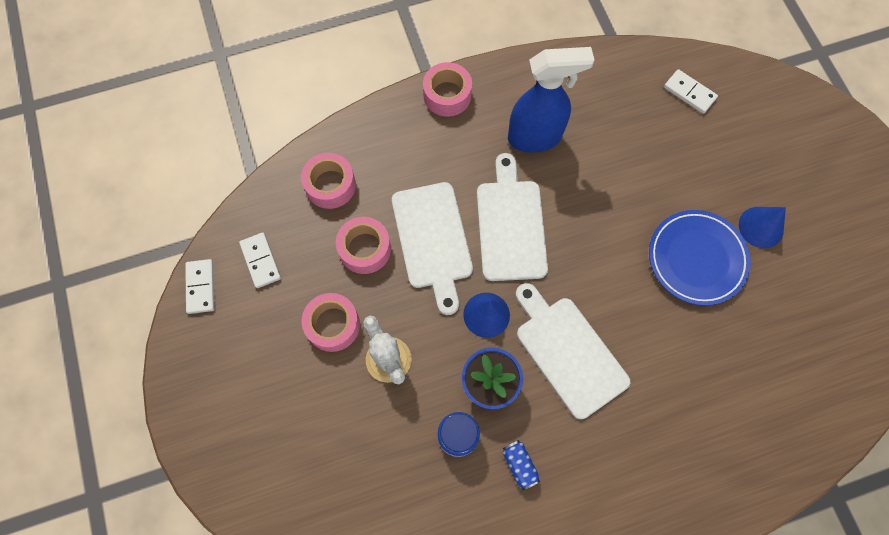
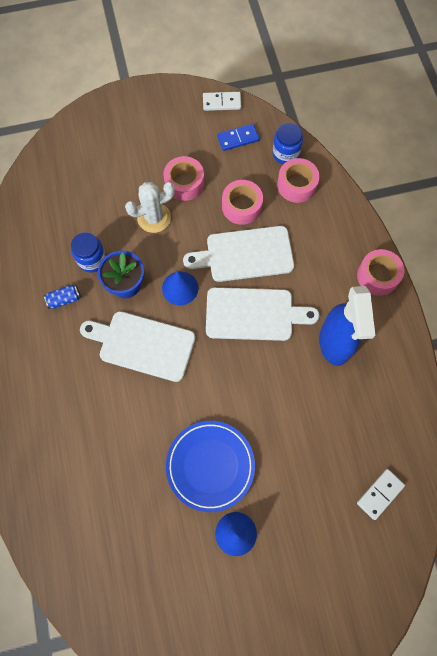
camera: 95 degrees right, 0 degrees up
(260, 261) = (238, 138): white domino -> blue domino
(284, 200) = (285, 154): none -> blue jar
(568, 352) = (142, 345): white cutting board -> white cutting board turned 135 degrees counterclockwise

